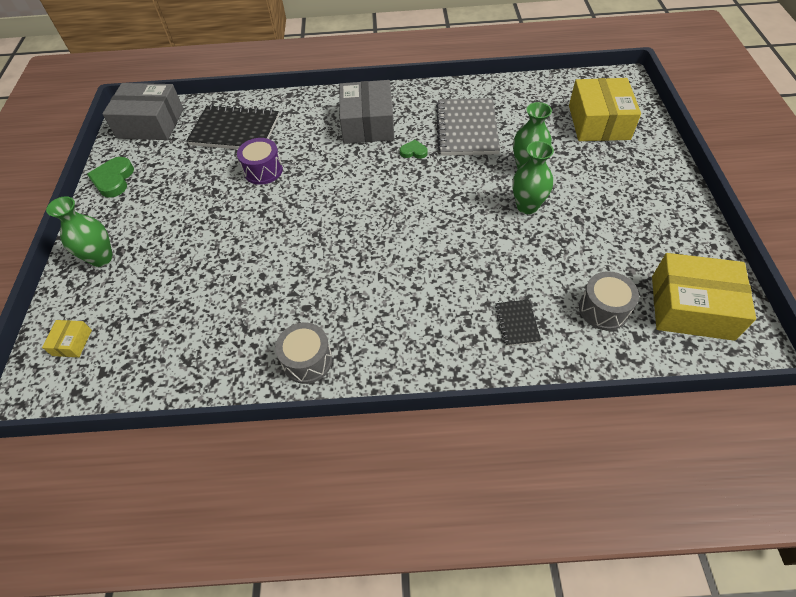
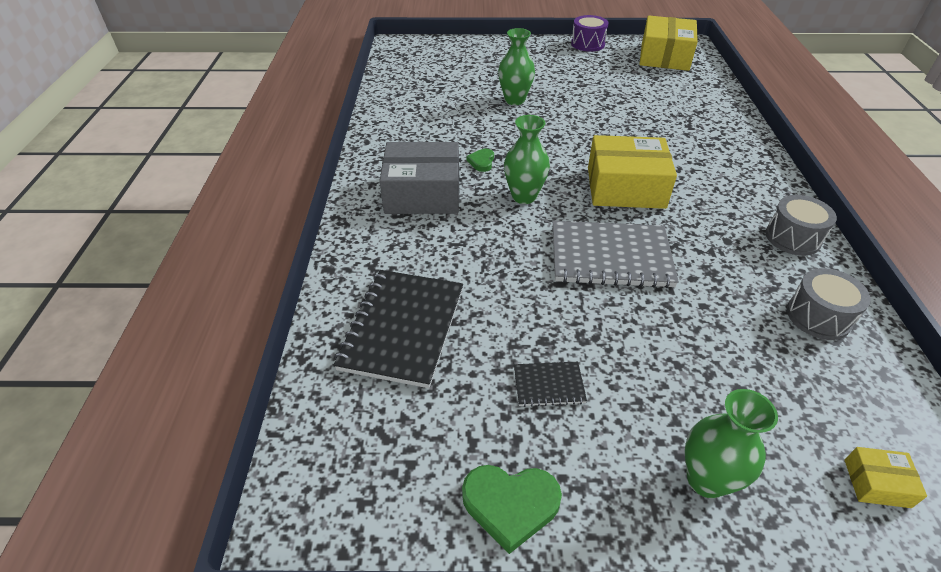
camera: 90 degrees left, 10 degrees down
(150, 123) = (345, 467): grey box -> none
(263, 170) = (503, 288): purple drum -> purple drum (587, 44)
(466, 129) = (449, 127): grey notebook -> grey notebook (610, 257)
(517, 323) = (703, 122): black notebook -> black notebook (548, 385)
(527, 206) = (567, 105): green vase -> green vase (524, 196)
(598, 122) = (456, 61): yellow box -> yellow box (625, 187)
(603, 309) = (676, 86): grey drum -> grey drum (818, 316)

